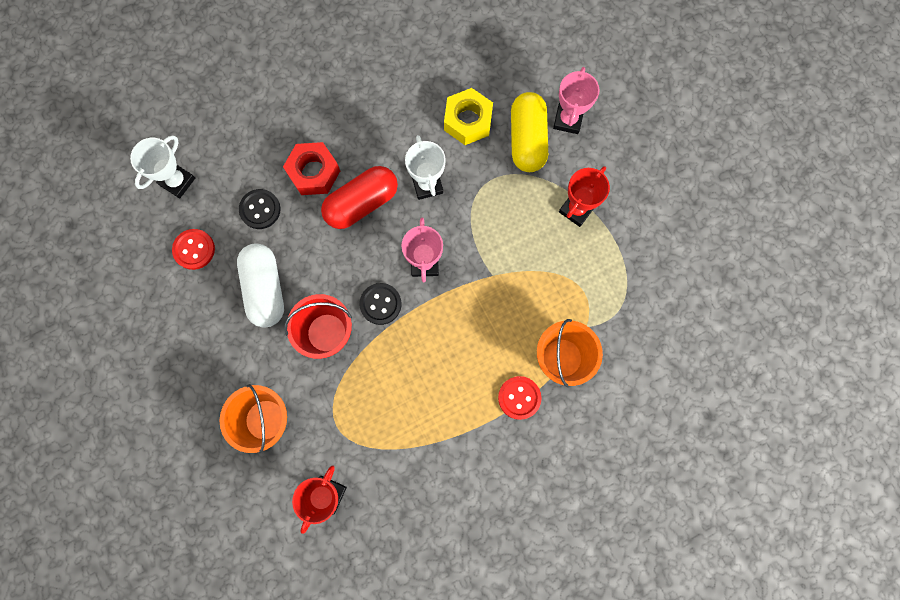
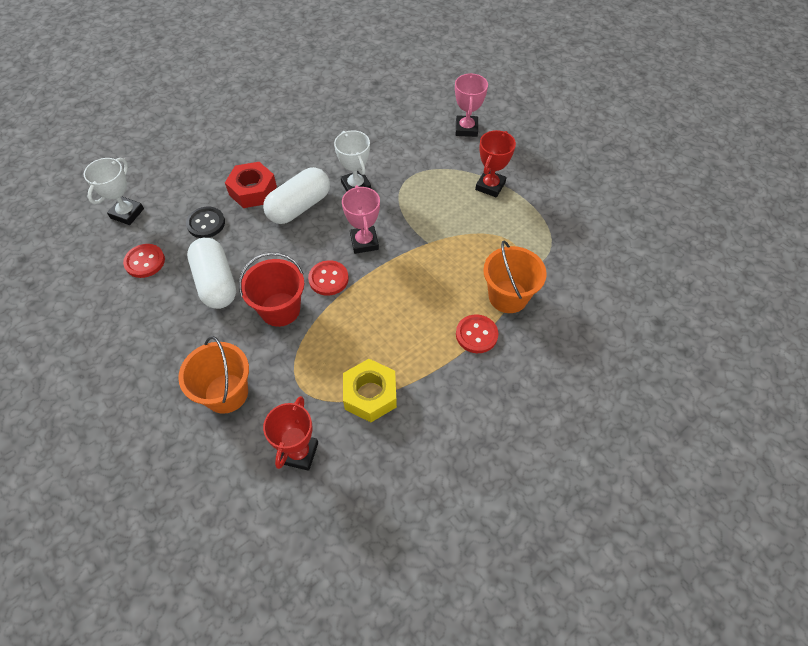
camera: 10 degrees left, 20 degrees down
(362, 203) = (299, 207): red capsule -> white capsule
(380, 304) = (328, 279): black button -> red button
(468, 121) = (382, 139): yellow nut -> yellow nut (370, 394)
(527, 139) = (435, 145): yellow capsule -> none

